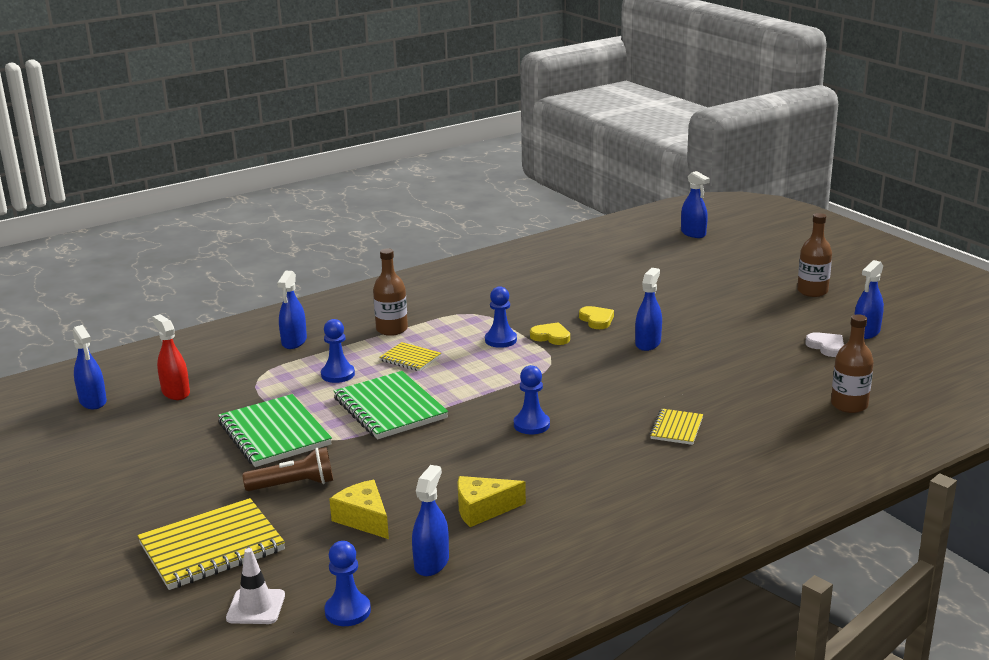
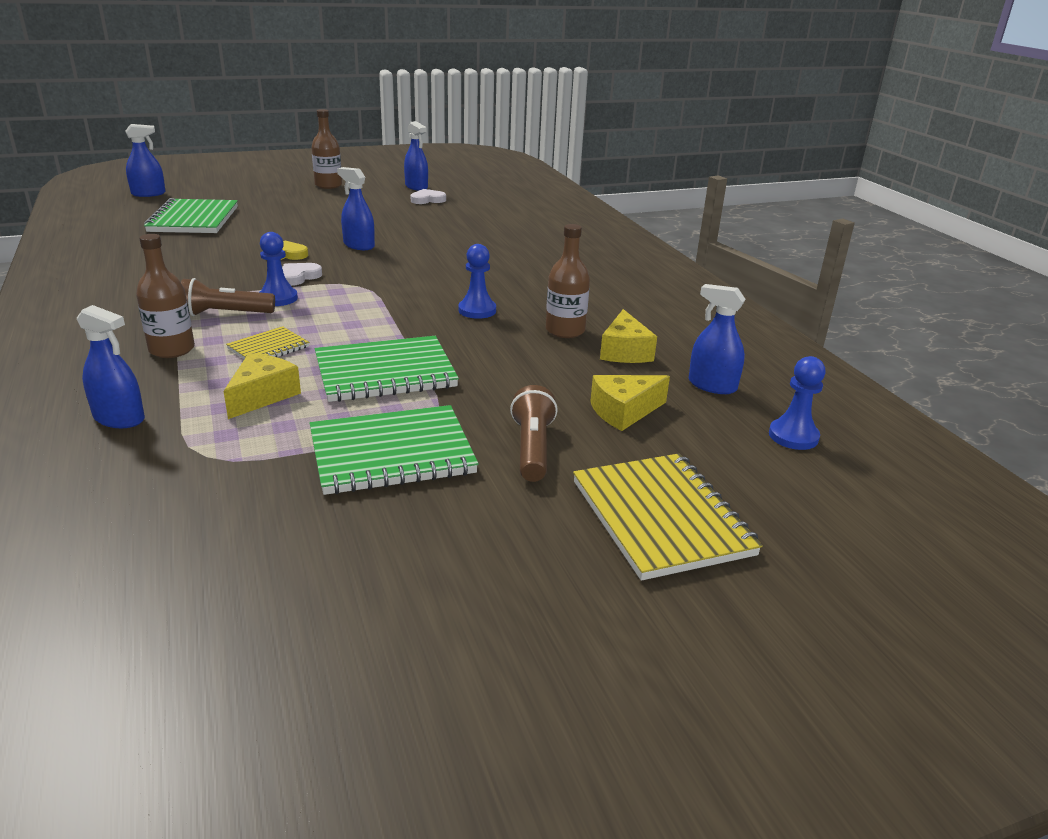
camera: 80 degrees left, 5 degrees up
(93, 401) = (113, 644): blue spray bottle -> none
(175, 392) = (178, 537): red spray bottle -> none
(256, 607) = (788, 491): white traffic cone -> none
(338, 374) = (262, 395): blue pawn -> yellow cheese
(459, 330) = (225, 314): none -> brown flashlight
(551, 337) = (298, 277): yellow heart -> white heart
(647, 266) = (194, 219): none -> green notebook
(676, 428) = (522, 262): yellow notebook -> none
(849, 405) = (522, 211): brown bottle -> brown bottle (565, 330)

